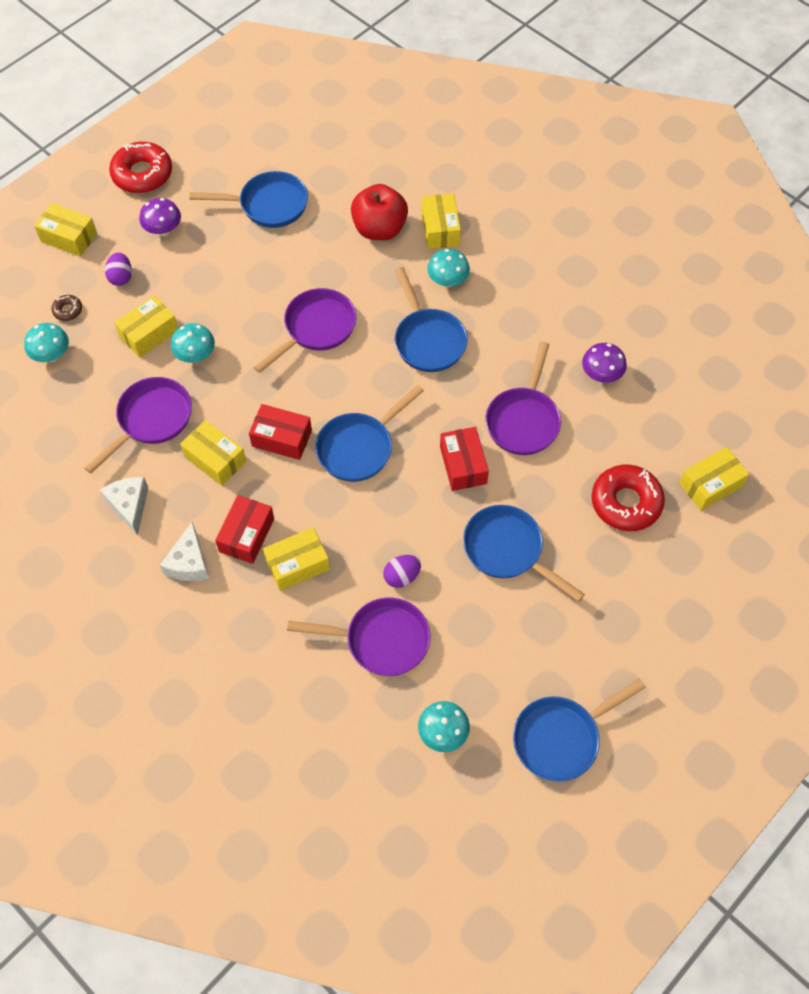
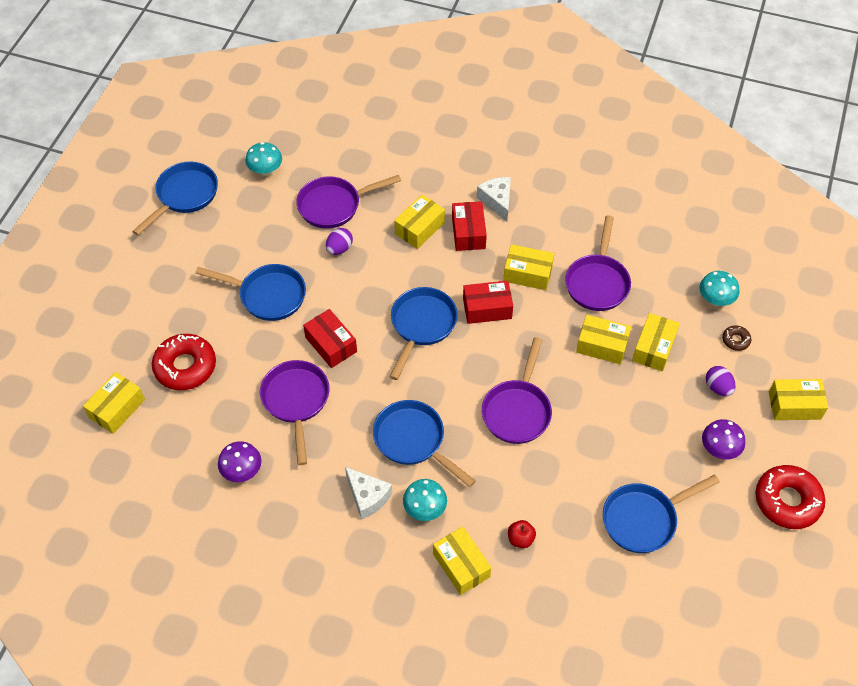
camera: 155 degrees right, 5 degrees down
(129, 506) = (566, 219): white cheese -> white cheese (367, 497)
(195, 355) = (602, 346): turquoise mushroom -> yellow box
(379, 229) = (520, 539): red apple -> red apple, size x0.46

